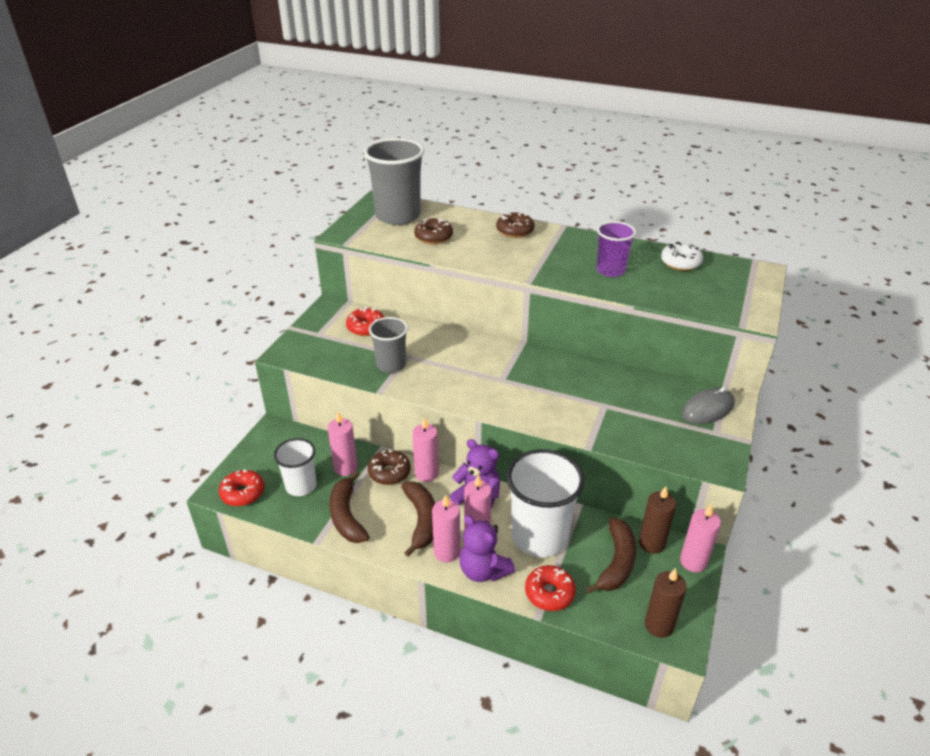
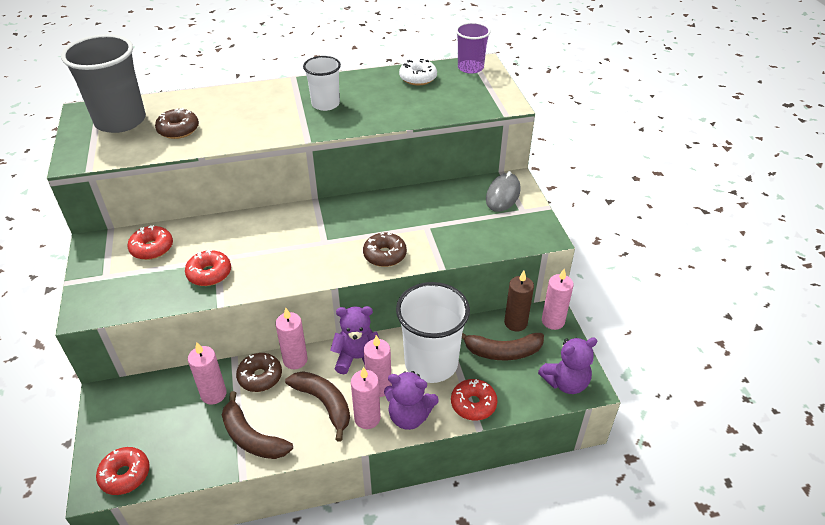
camera: 35 degrees left, 5 degrees up
(301, 486) = (182, 435): white cup -> white cup (325, 104)
(391, 365) = (209, 273): grey cup -> red donut
(515, 231) = (253, 97): brown donut -> brown donut (385, 255)
(610, 270) = (368, 104): purple cup -> purple cup (470, 68)
(616, 562) = (502, 352): brown banana -> brown banana turned 105 degrees clockwise
(659, 625) = (566, 382): brown candle -> purple teddy bear

